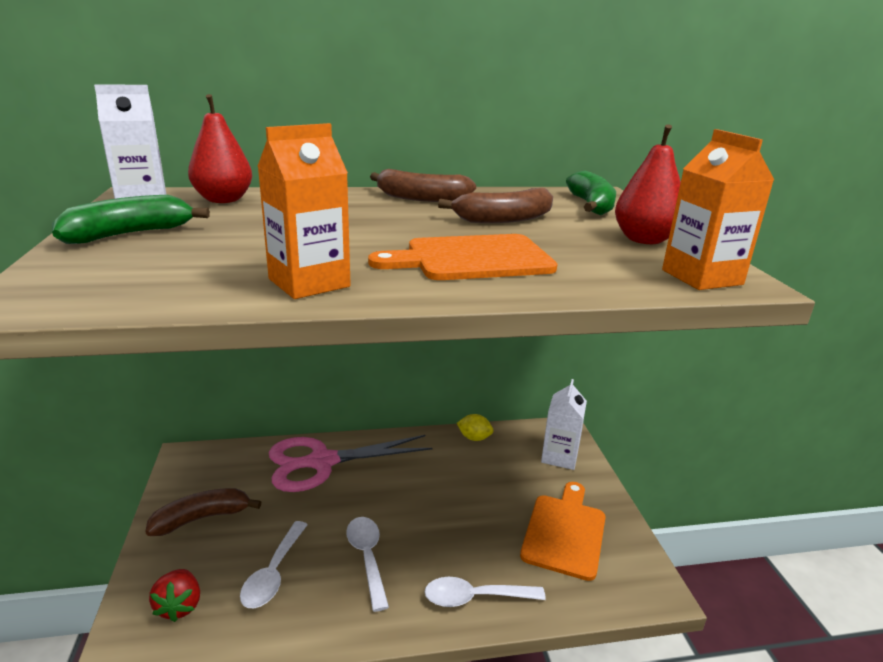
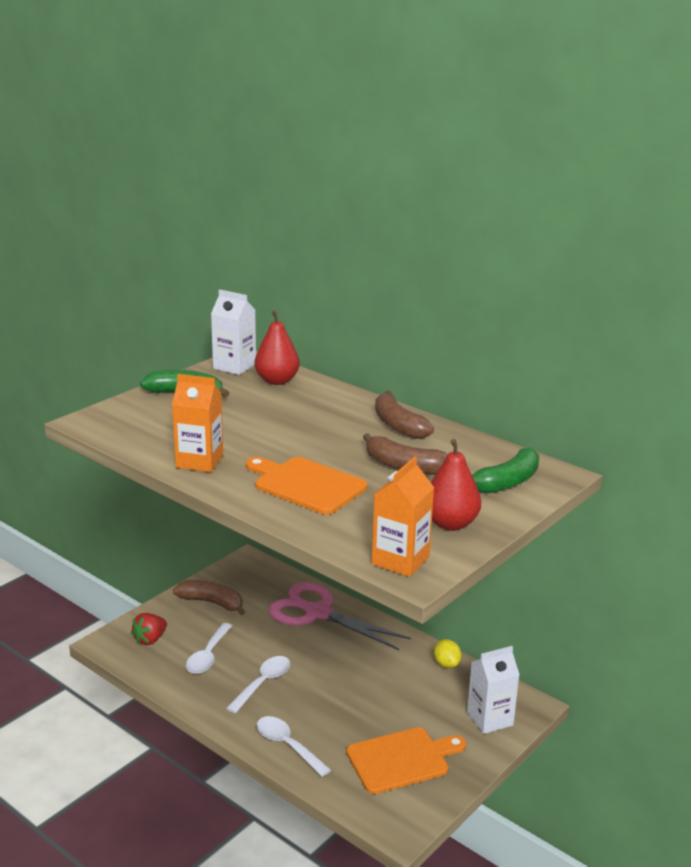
camera: 50 degrees right, 0 degrees up
(273, 573) = (208, 655): white spoon -> white spoon turned 45 degrees counterclockwise

